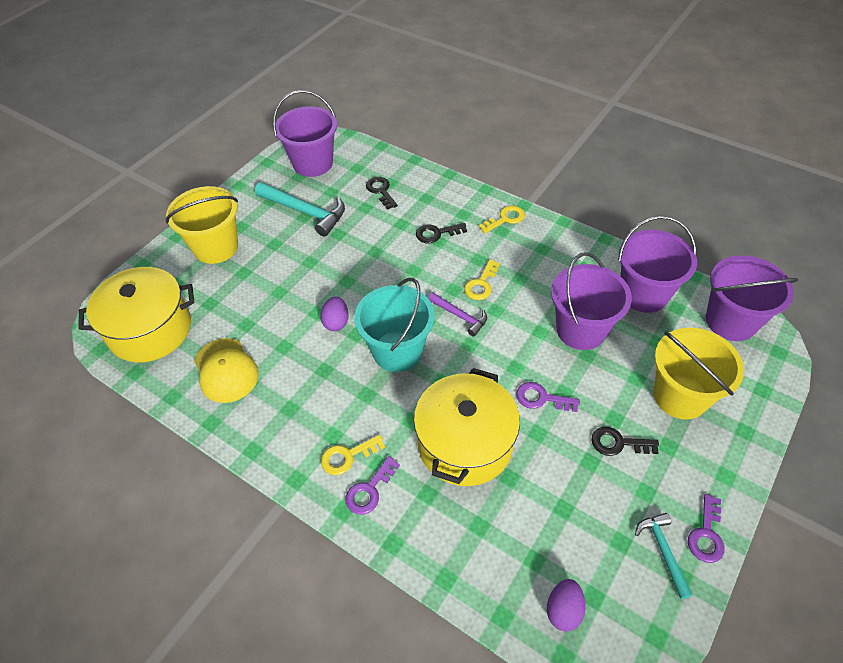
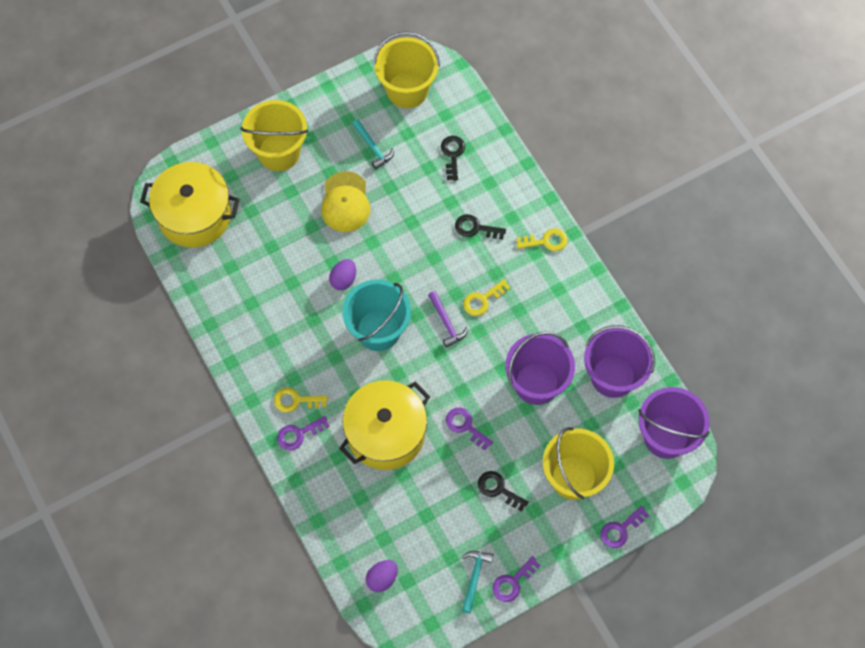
camera: 25 degrees right, 15 degrees up
(226, 370) = (238, 283): yellow cap -> yellow cap (345, 202)
(305, 212) = (373, 147): turquoise hammer -> turquoise hammer, size x0.57
(313, 163) = (407, 90): purple bucket -> yellow bucket
(764, 423) = (620, 530): none -> purple key

